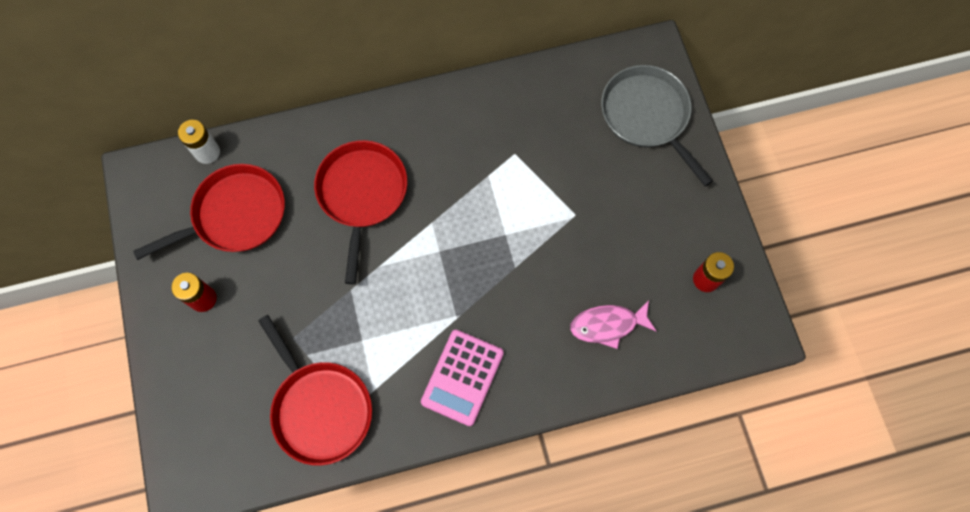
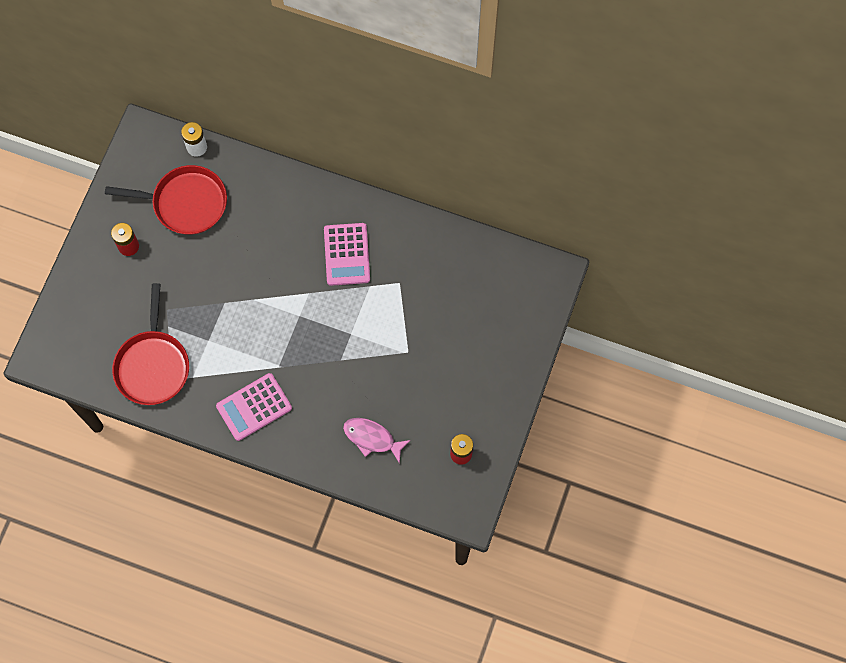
camera: 35 degrees right, 0 degrees up
(362, 194) = (277, 243): red pan -> none
(442, 160) = (347, 254): none -> pink calculator
(647, 116) = (511, 317): grey pan -> none

